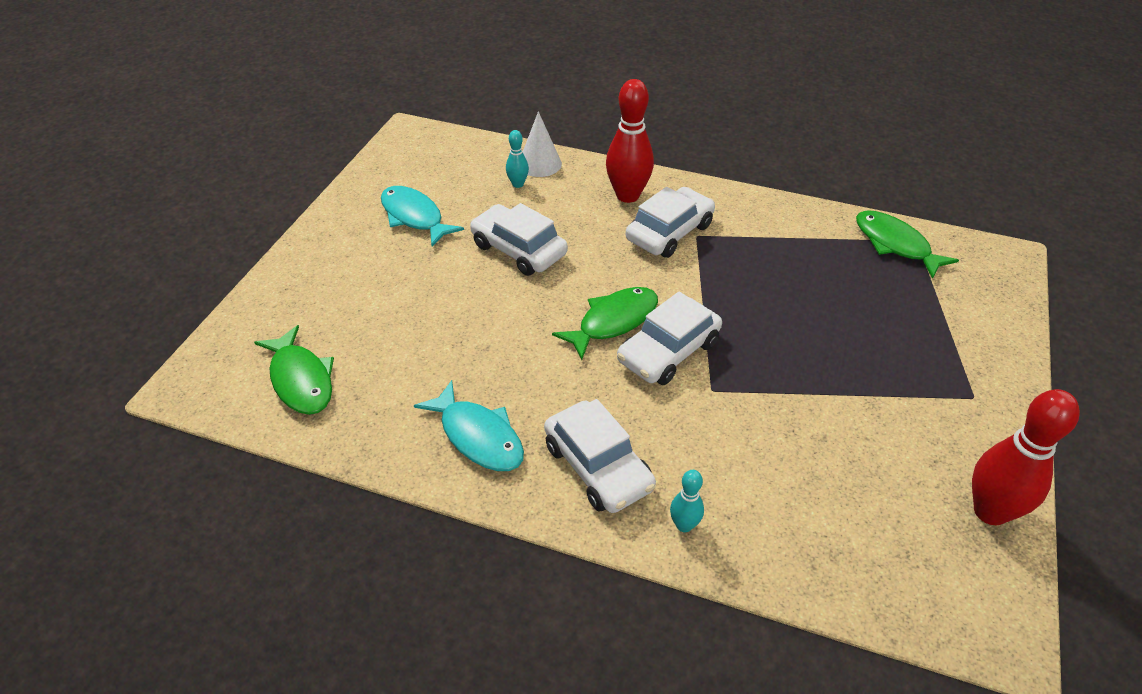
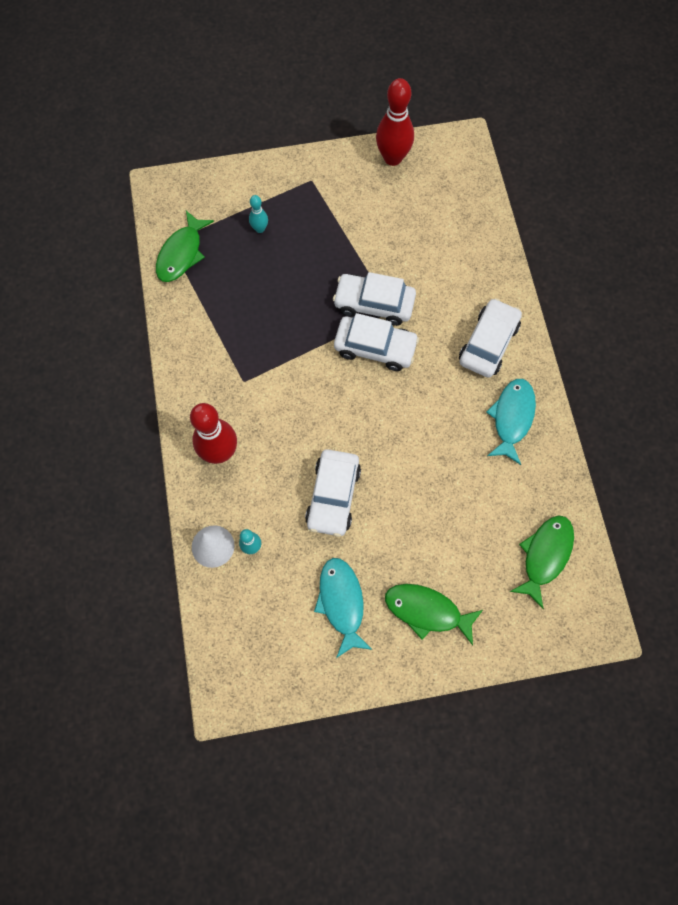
camera: 120 degrees left, 25 degrees up
(414, 217) = (341, 602): turquoise fish -> turquoise fish turned 150 degrees clockwise
(613, 321) = (368, 392): green fish -> green fish (427, 611)
(669, 232) = (250, 401): white car -> white car (374, 304)
(684, 525) = (495, 286): turquoise bowling pin -> turquoise bowling pin (260, 229)

